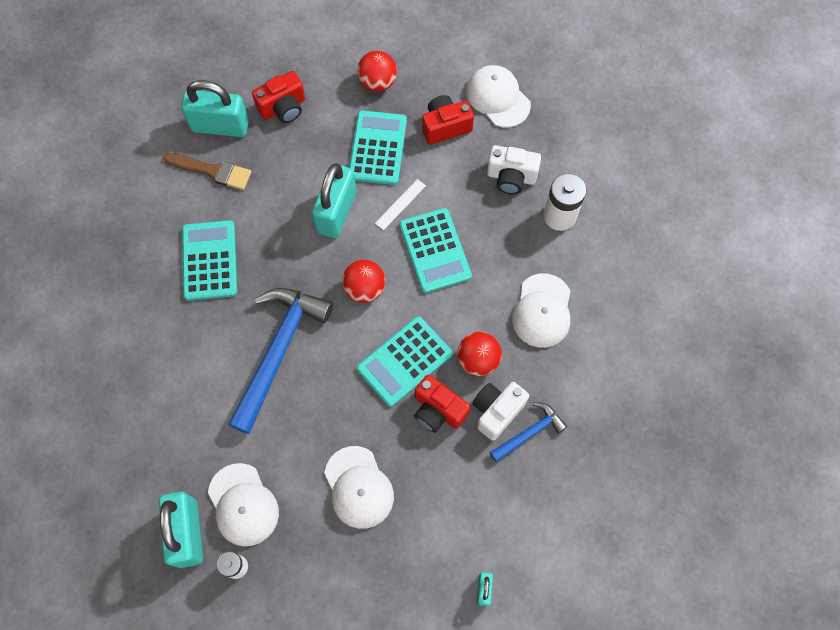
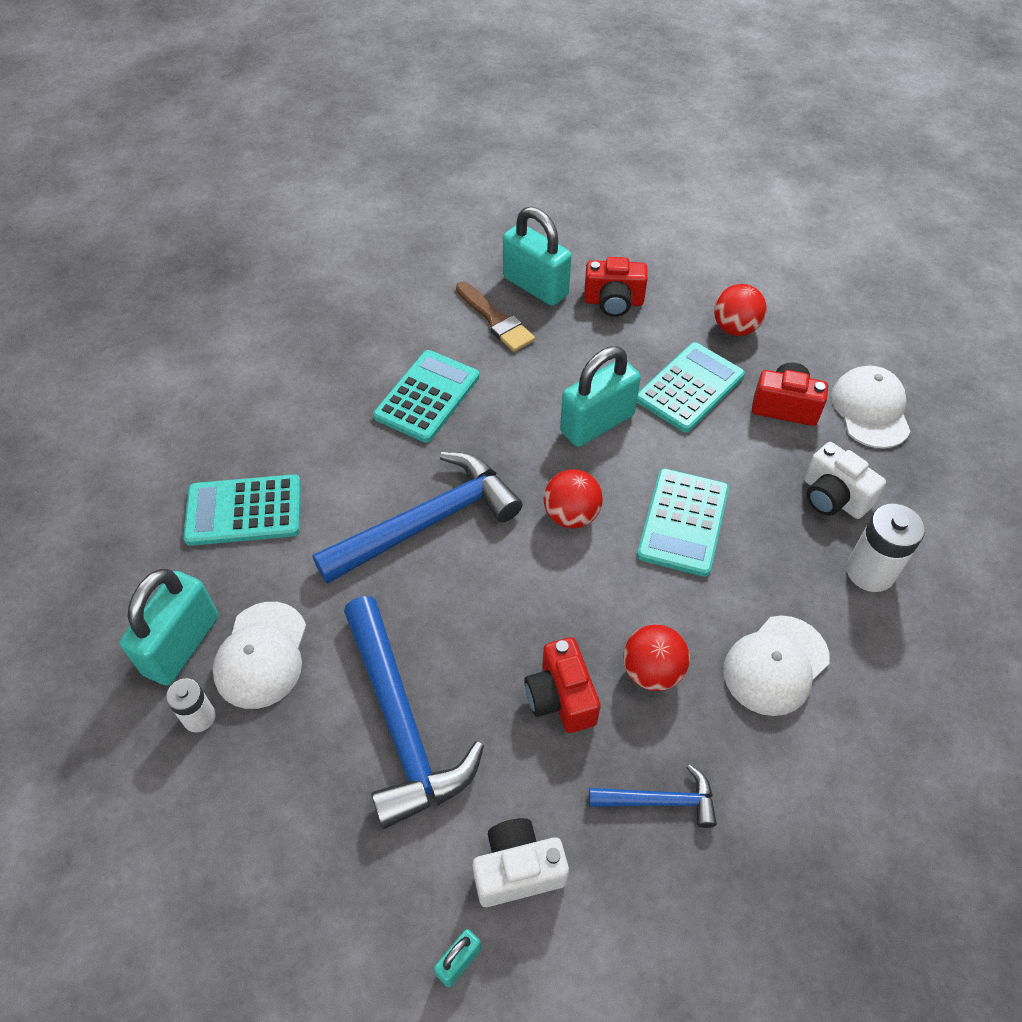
camera: 35 degrees right, 15 degrees down
(358, 487) = (401, 723): white cap -> blue hammer
(400, 204) = (676, 454): white ruler -> none
(404, 361) = (560, 618): turquoise calculator -> turquoise calculator (244, 511)
(497, 411) = (634, 746): white camera -> white camera (517, 870)

